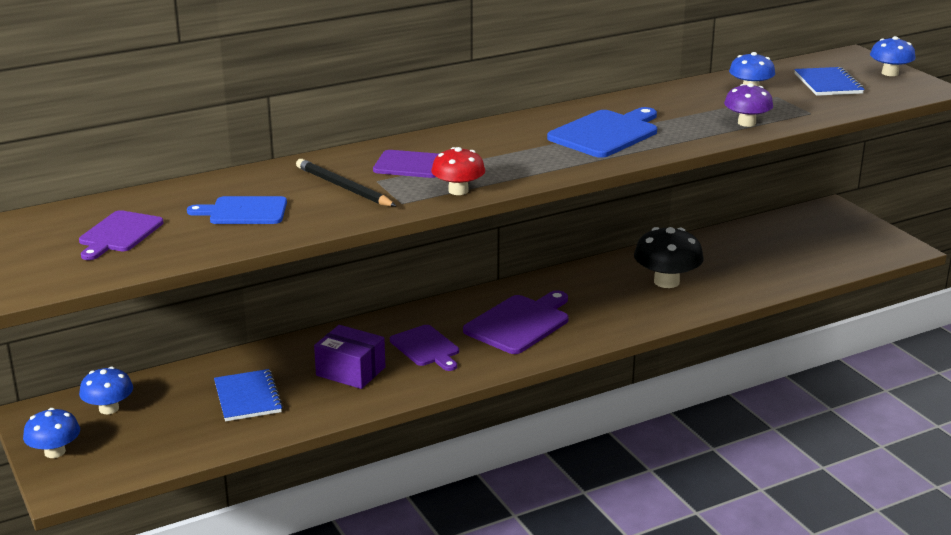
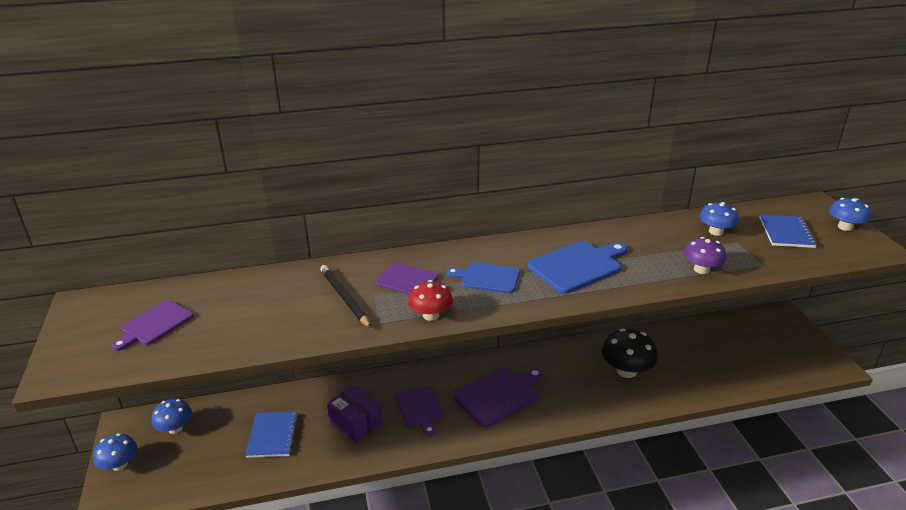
camera: 15 degrees right, 5 degrees up
(244, 211) = (257, 314): blue cutting board -> blue cutting board (487, 278)

